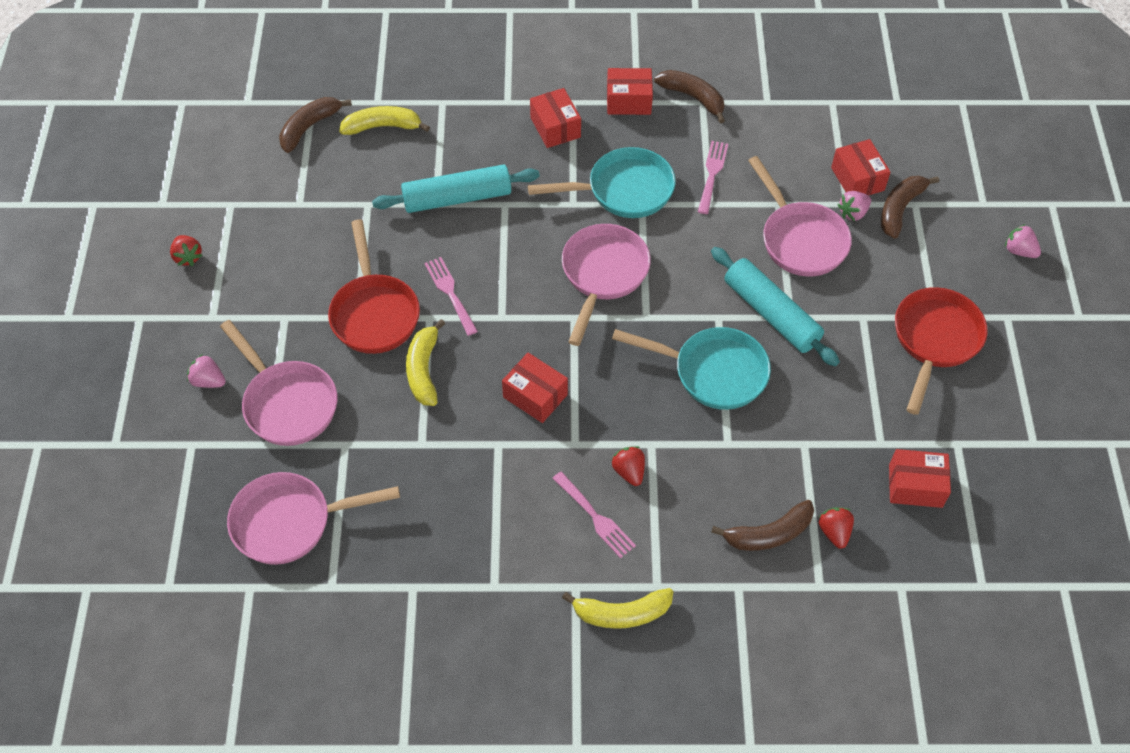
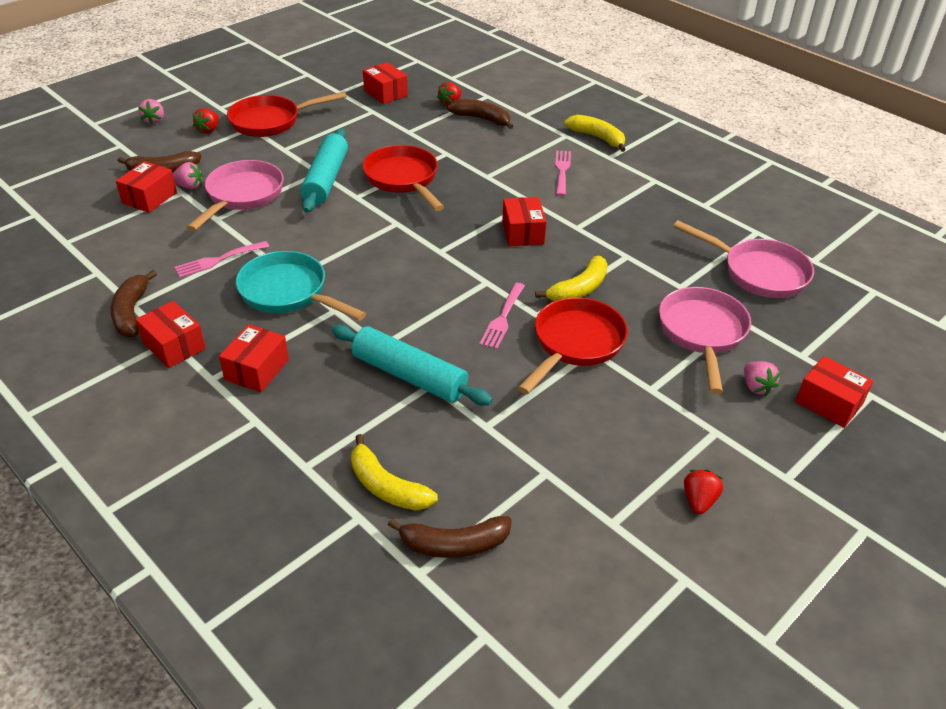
camera: 135 degrees left, 15 degrees down
(144, 409) = (828, 403): none -> red box
(603, 274) = (385, 259): pink pan -> none
(629, 471) = (517, 174): red strawberry -> red strawberry (208, 130)
(713, 372) = (403, 179): turquoise pan -> red pan

